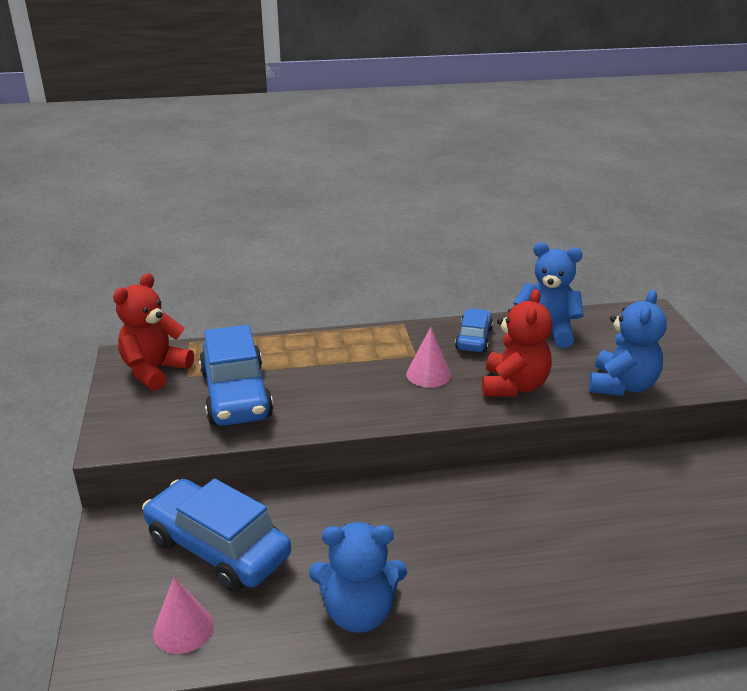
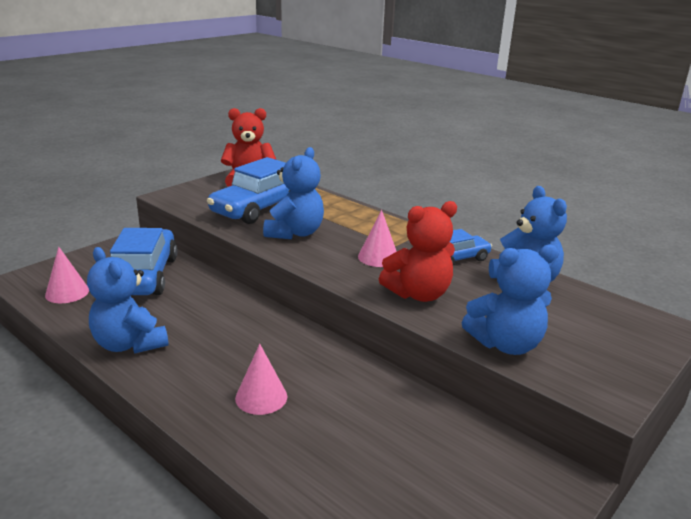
camera: 50 degrees right, 5 degrees down
(324, 397) = (295, 233): none -> blue teddy bear
(530, 555) = (261, 397): none -> pink cone

